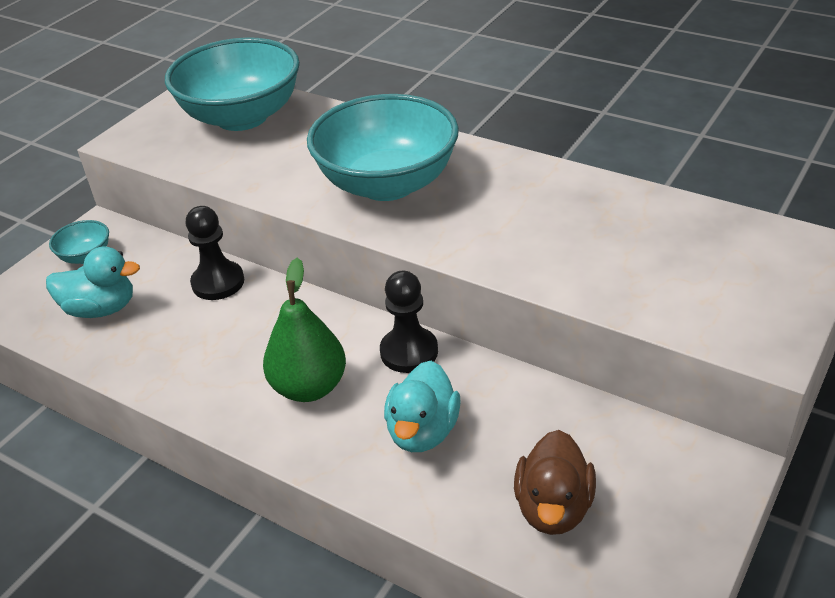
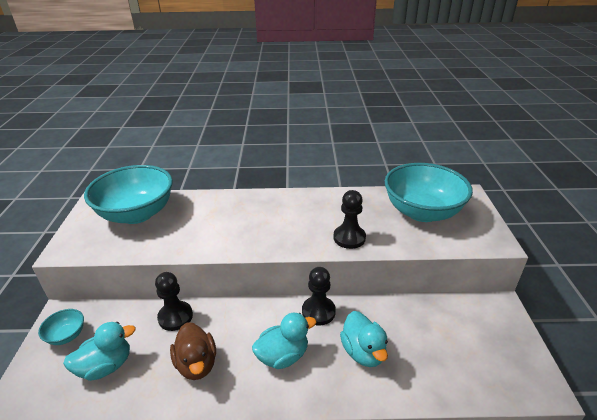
camera: 35 degrees left, 5 degrees down
(309, 387) = (283, 356): green pear -> turquoise duck
(387, 184) = (257, 225): turquoise bowl -> turquoise bowl (422, 212)
(508, 249) = (349, 238): none -> black pawn
(553, 508) = (456, 361): brown duck -> brown duck (196, 364)

